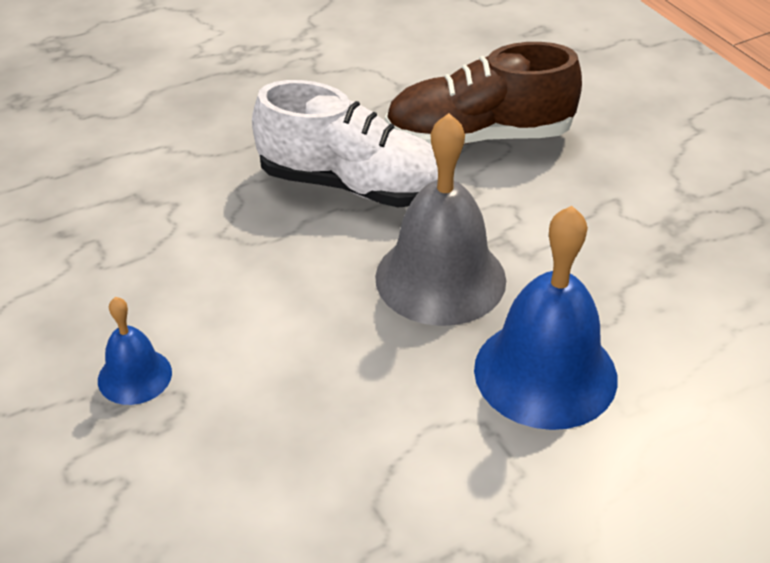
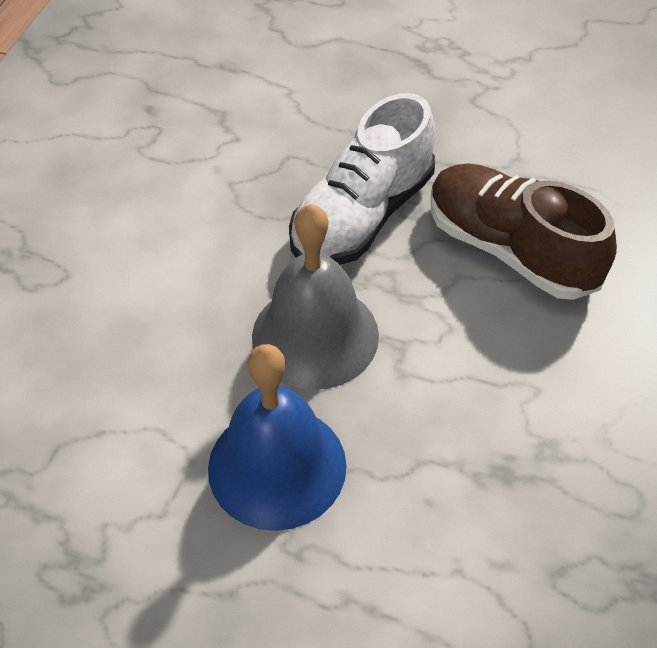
camera: 50 degrees right, 10 degrees up
(135, 376) = (59, 241): blue bell -> none
(353, 185) = (362, 216): white shoe -> white shoe turned 60 degrees clockwise

